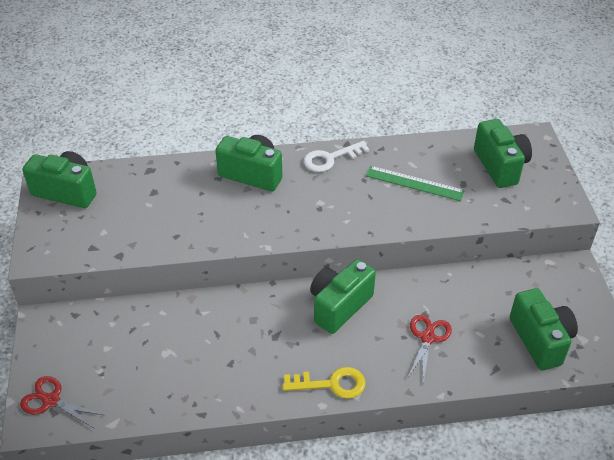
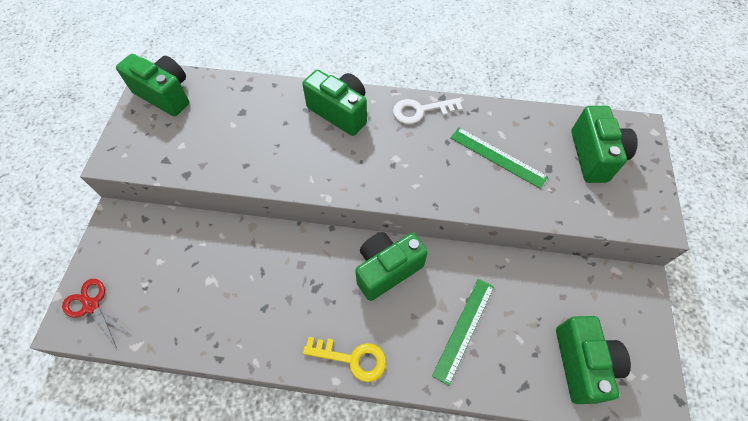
camera: 15 degrees right, 15 degrees up
(428, 337) = (464, 329): red scissors -> green ruler

